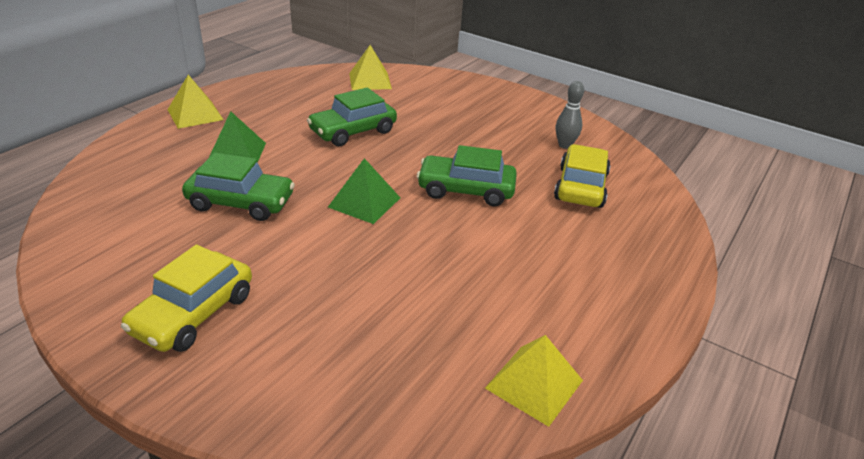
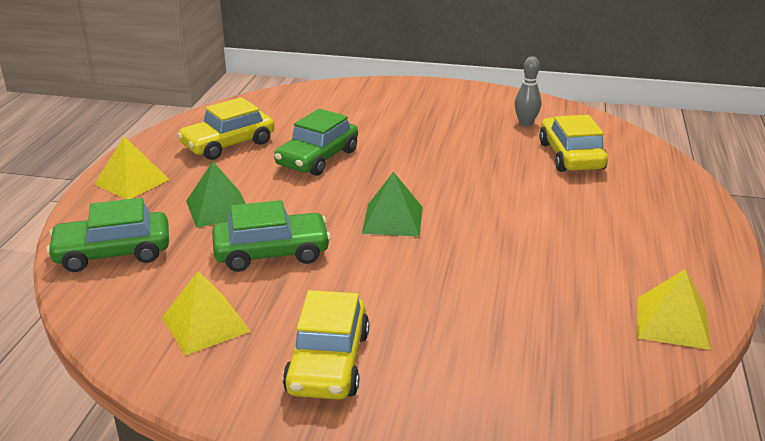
camera: 20 degrees left, 5 degrees down
(294, 102) = (228, 144): none -> yellow car
(370, 81) = (287, 106): yellow pyramid -> yellow pyramid (205, 324)
(466, 190) = (475, 184): green car -> green car (113, 253)

